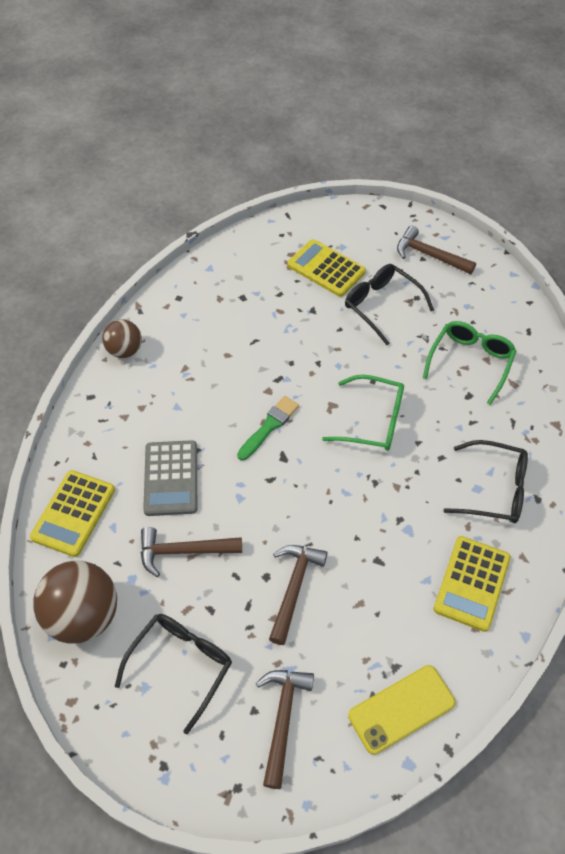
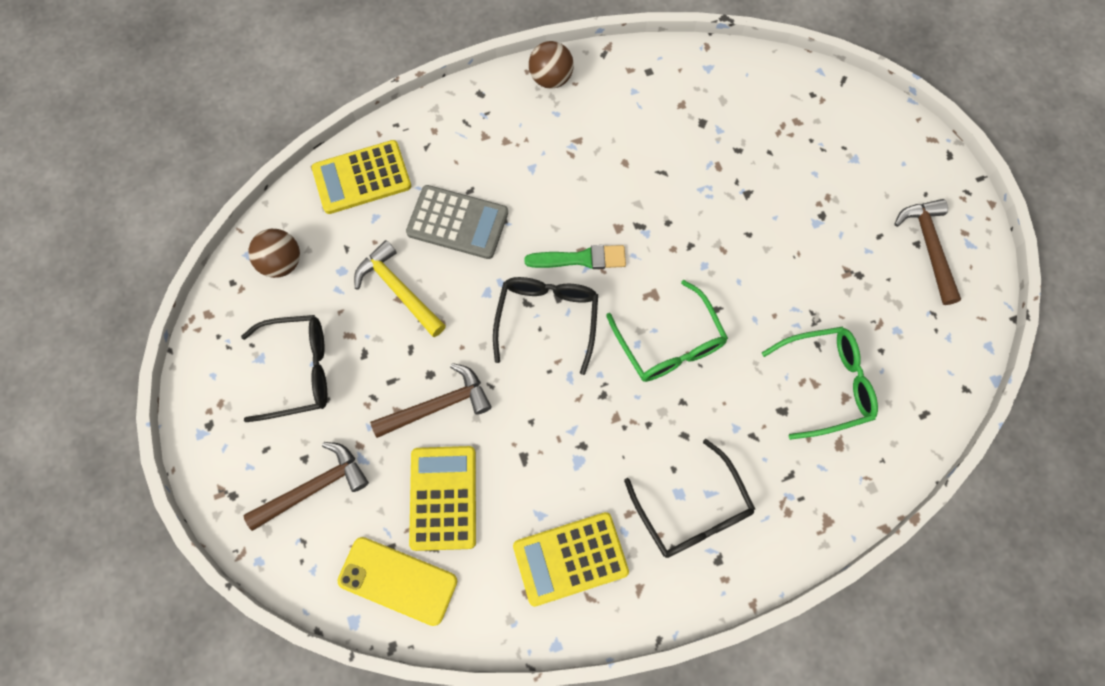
camera: 50 degrees right, 15 degrees up
(83, 616) = (282, 263): brown ball -> brown ball, size x0.59
(171, 478) = (457, 223): grey calculator -> grey calculator turned 120 degrees counterclockwise
(184, 551) = (398, 290): brown hammer -> yellow hammer
(326, 268) = (811, 166): yellow calculator -> yellow calculator (443, 498)
(382, 306) = (815, 250): black glasses -> black glasses (547, 319)

